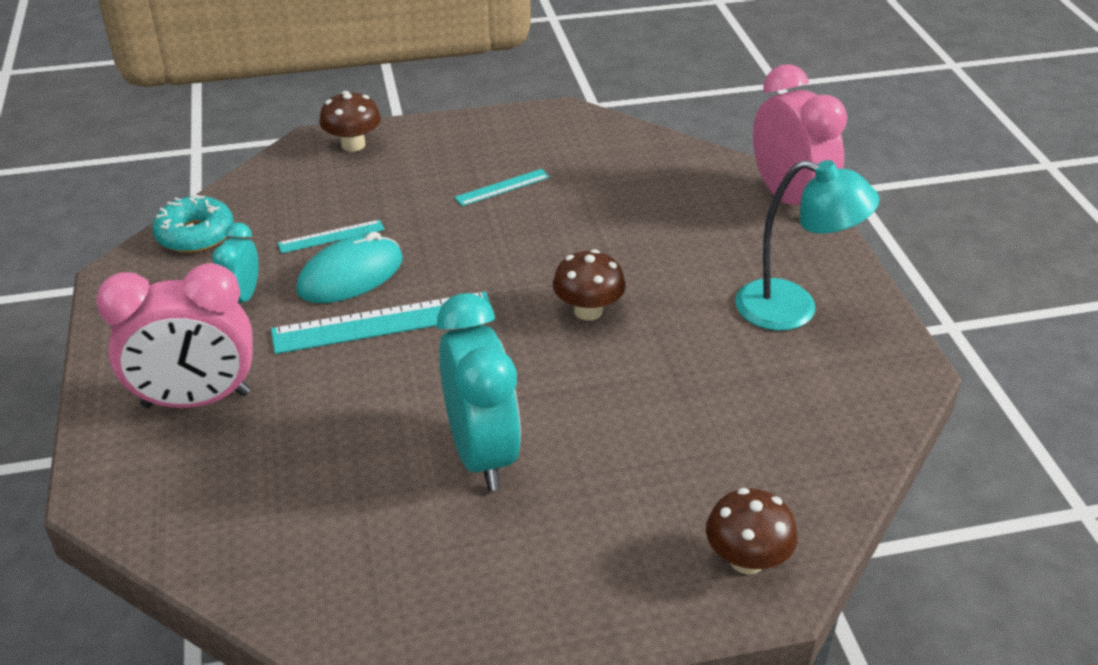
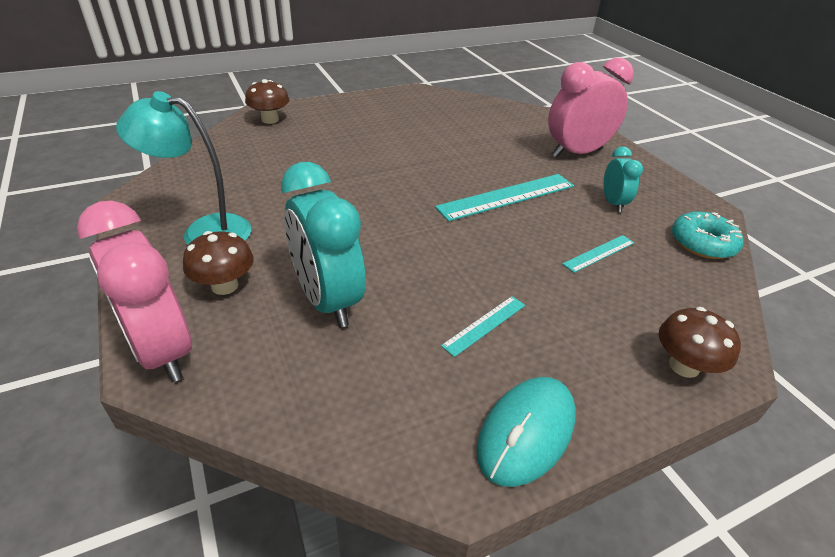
camera: 165 degrees right, 0 degrees up
(350, 275) = (555, 224): turquoise mouse -> turquoise mouse (526, 432)
(481, 453) = (409, 143): turquoise clock -> turquoise clock (327, 300)
(588, 311) = (367, 216): brown mushroom -> brown mushroom (224, 286)

